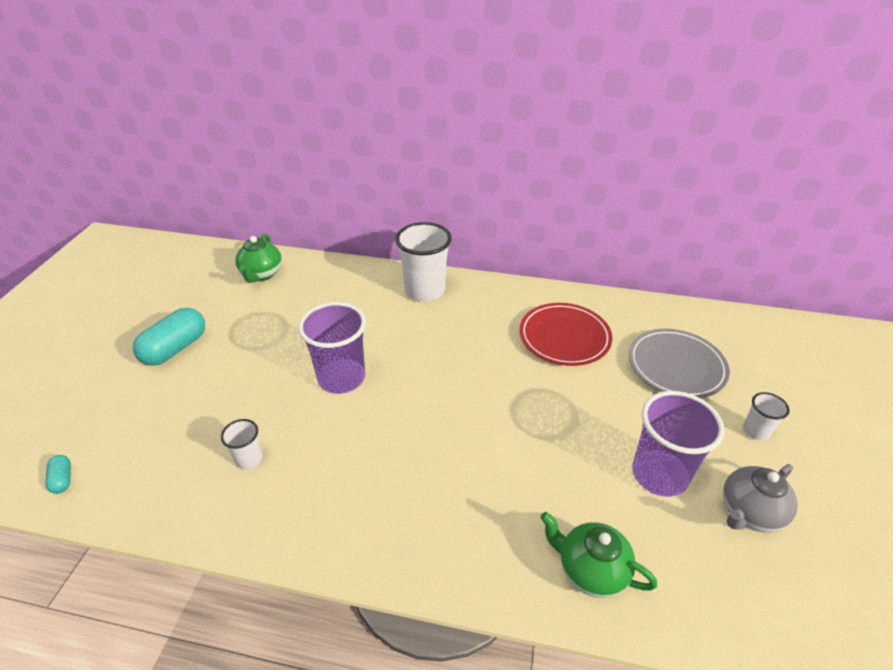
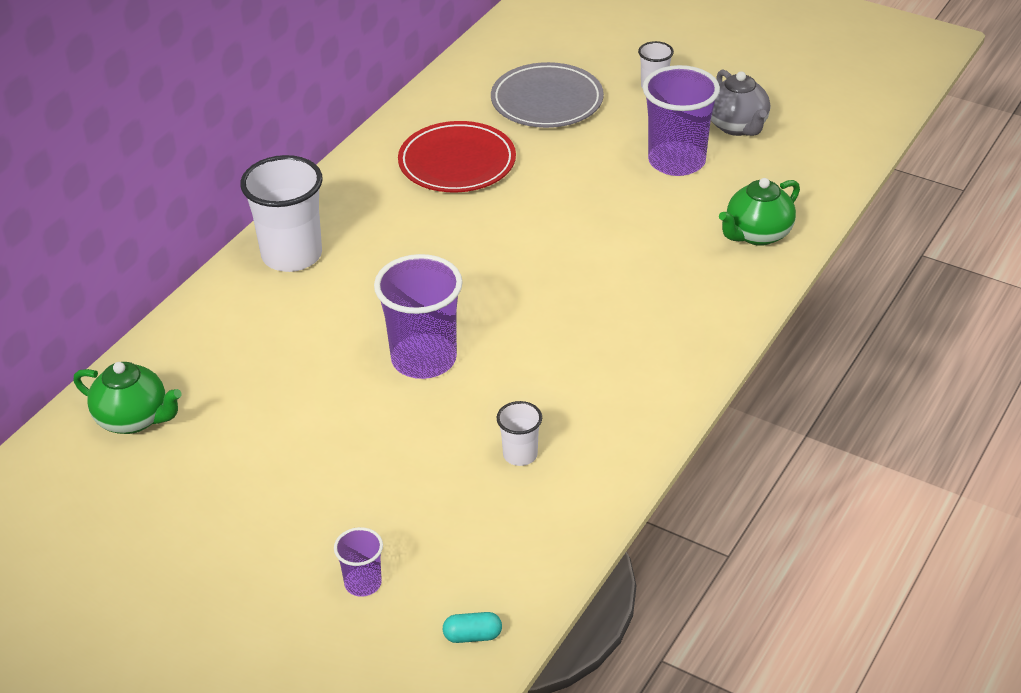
camera: 70 degrees left, 0 degrees up
(121, 407) = (363, 583): none -> purple cup
(175, 348) = (264, 525): turquoise capsule -> none

